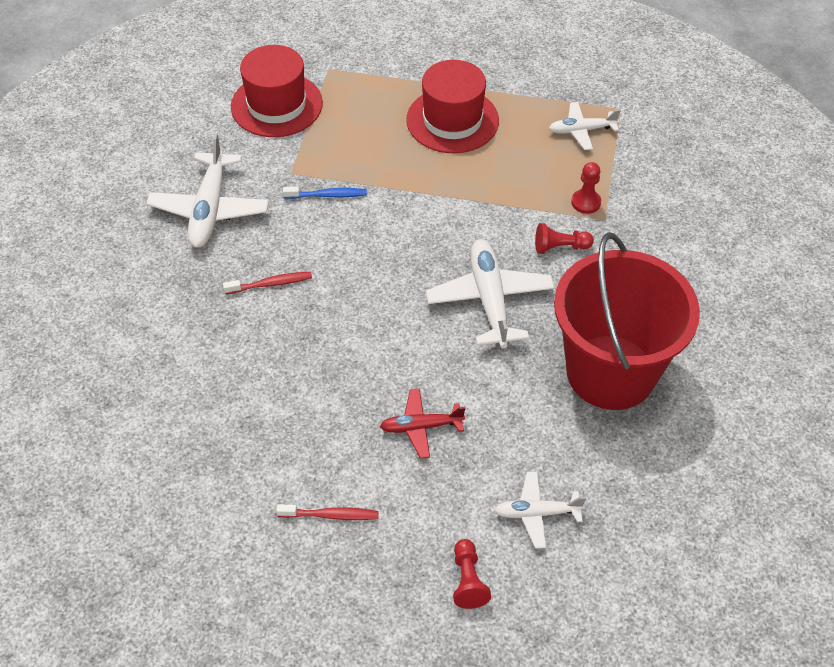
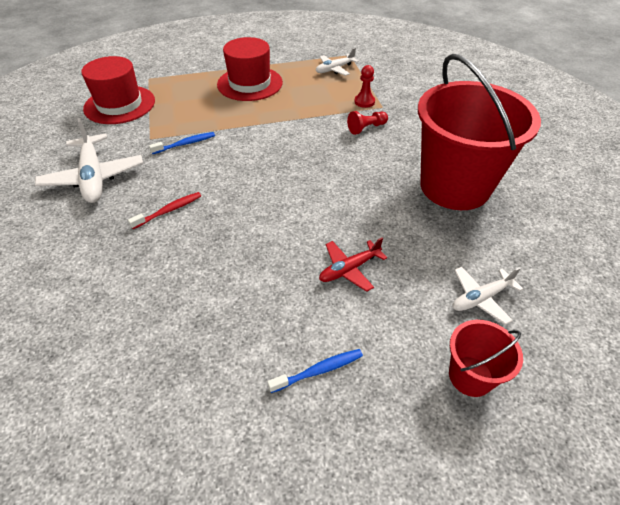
camera: 25 degrees left, 5 degrees down
(331, 515) = (319, 370): red toothbrush -> blue toothbrush
(468, 580) = (470, 376): red pawn -> red bucket
(490, 299) = (342, 170): white plane -> none

